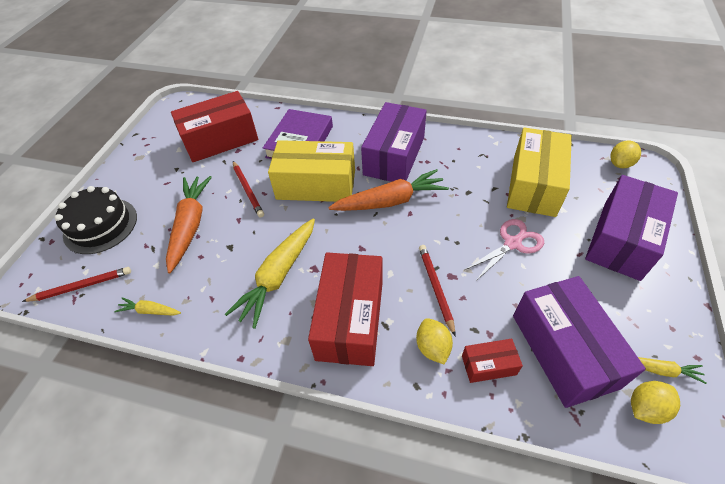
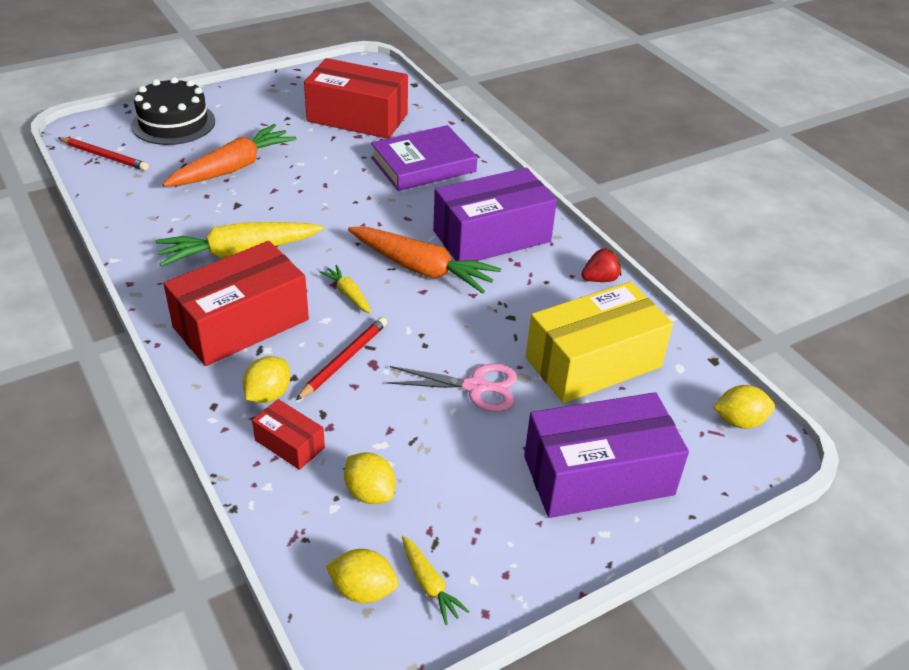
camera: 40 degrees right, 10 degrees down
(150, 311) = (121, 206): yellow carrot -> yellow carrot (348, 294)
(248, 190) = (316, 173): red pencil -> none
(316, 184) = (379, 209): yellow box -> none
(472, 140) = (600, 279): none -> red strawberry
(563, 350) = (369, 492): purple box -> yellow lemon

